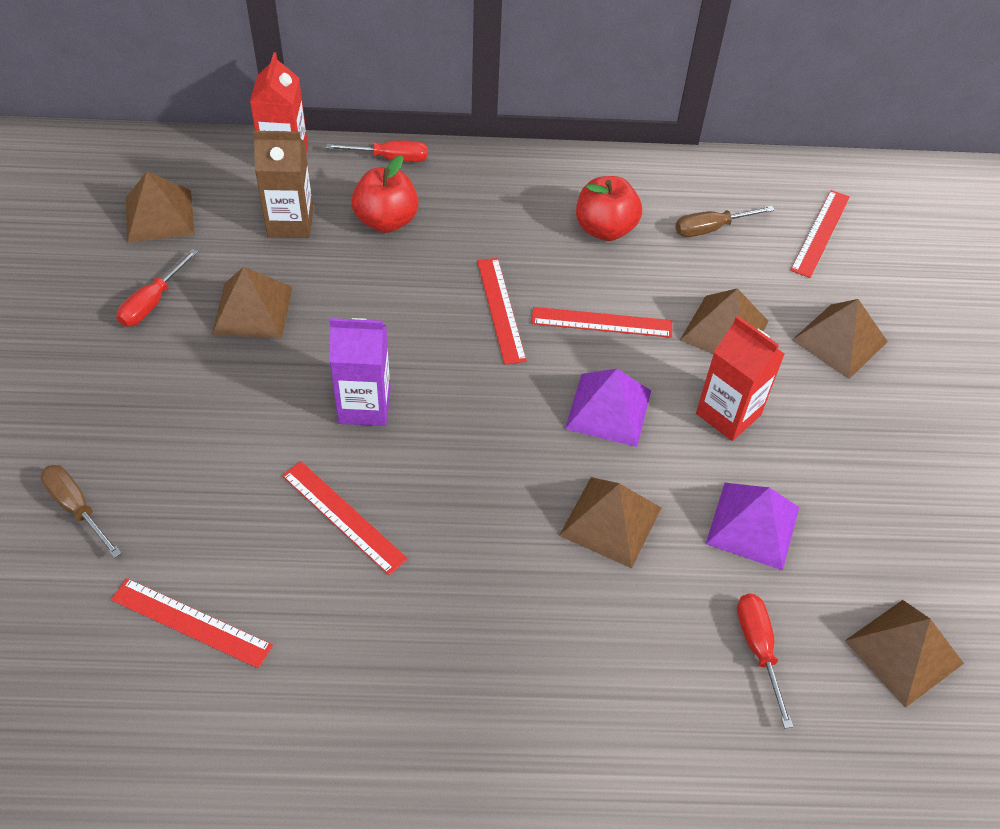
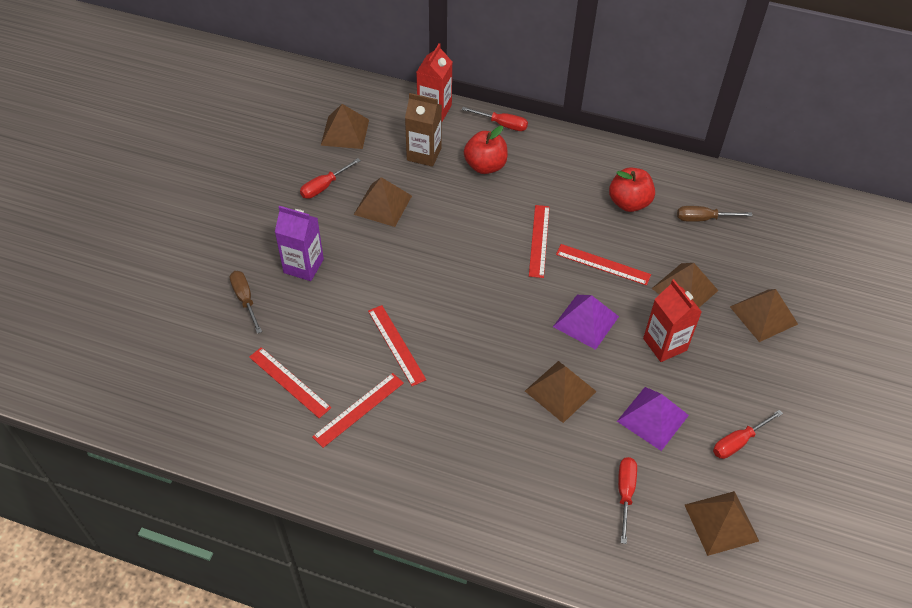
camera: 20 degrees right, 0 degrees up
(364, 406) = (431, 281): purple carton -> purple carton (303, 266)
(820, 233) = (781, 239): red ruler -> red ruler (358, 409)
(879, 527) = (738, 442): none -> red screwdriver

